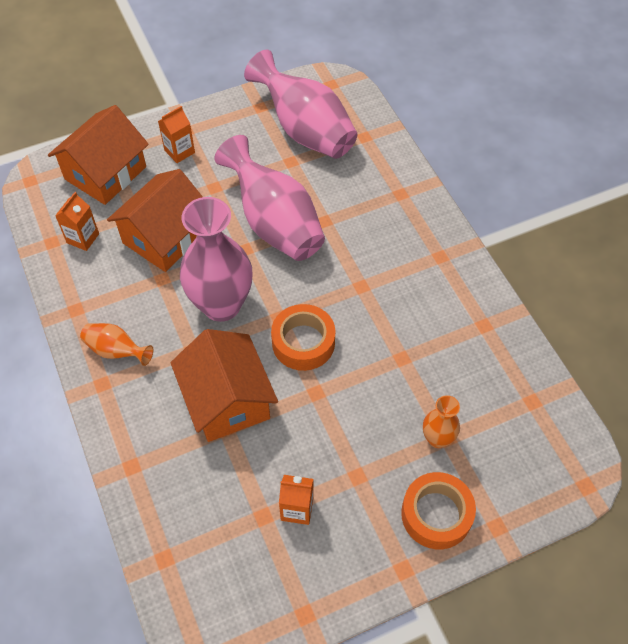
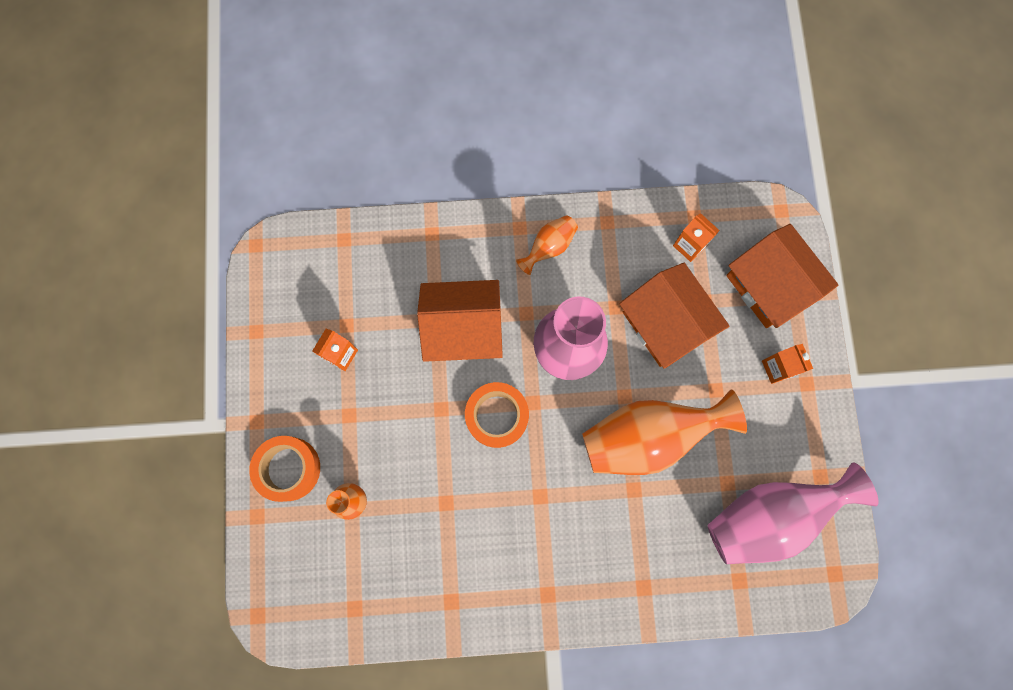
camera: 110 degrees right, 20 degrees up
(274, 223) = (647, 437): pink vase -> orange vase

